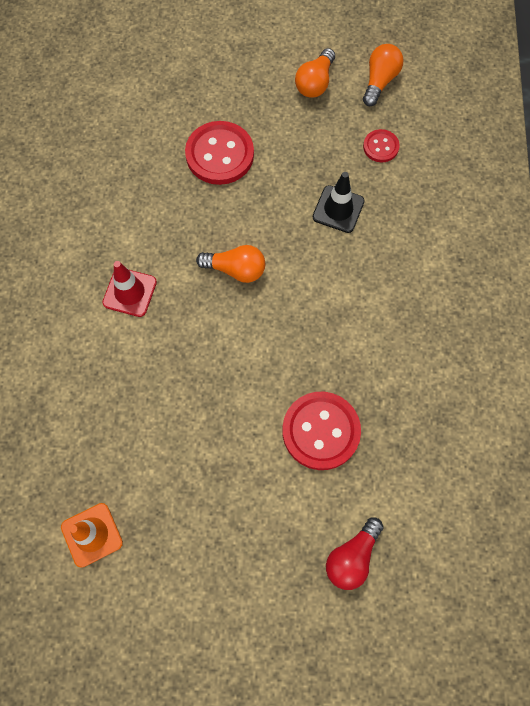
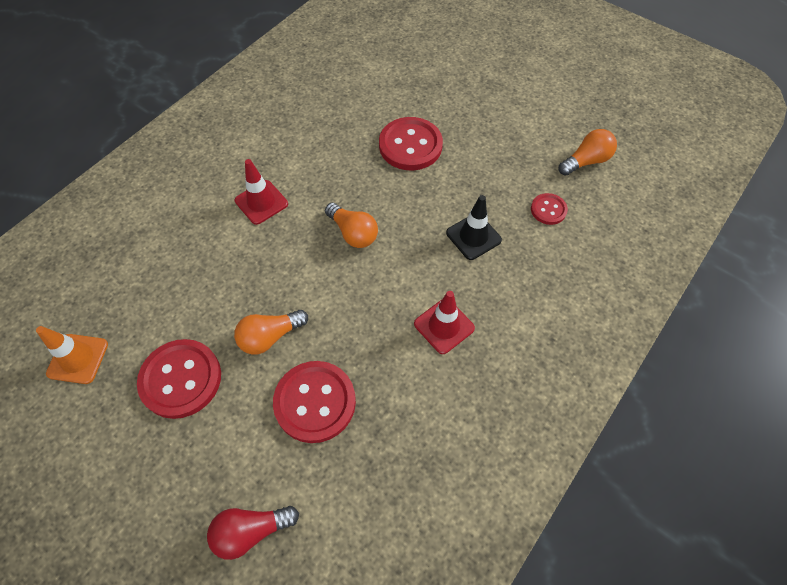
camera: 35 degrees right, 10 degrees down
(197, 489) = (181, 379): none -> red button
(315, 83) = (529, 135): orange light bulb -> orange light bulb (270, 336)
(372, 302) = (444, 326): none -> red traffic cone

